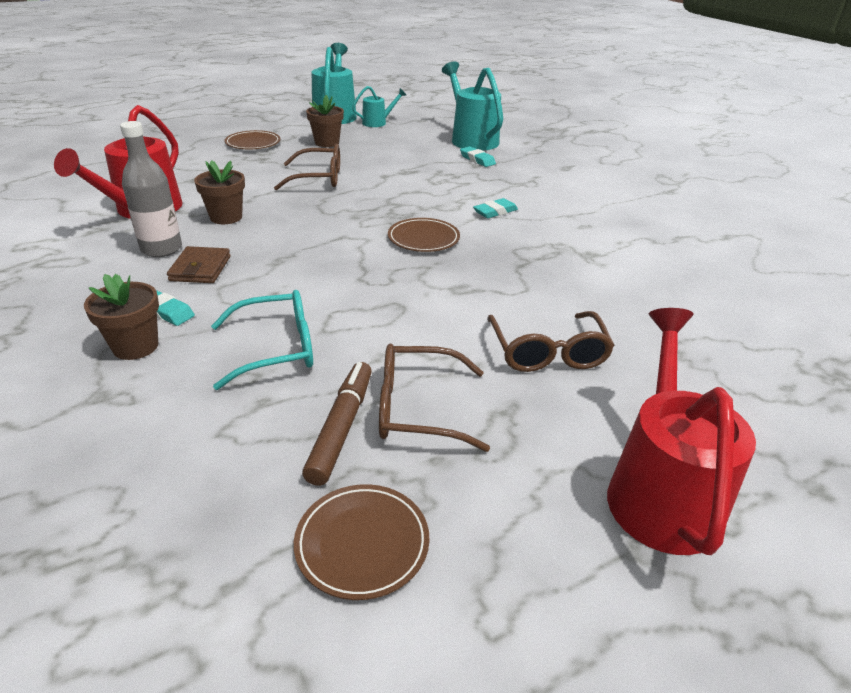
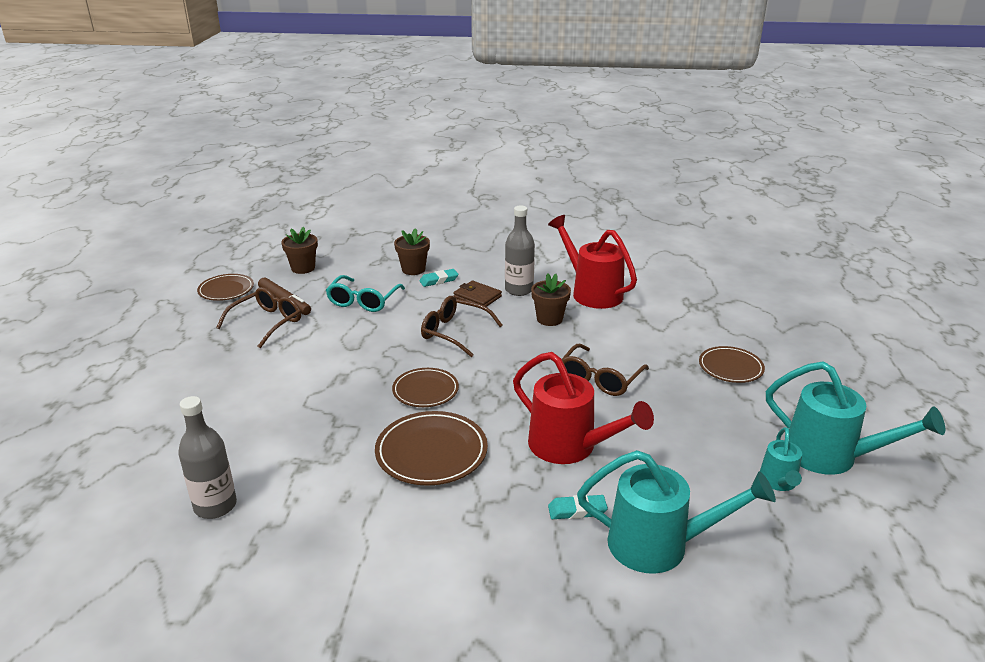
camera: 125 degrees right, 5 degrees down
(327, 143) = (708, 414): brown flower pot -> brown flower pot (303, 268)
(495, 212) = (431, 452): turquoise eraser -> brown plate
(547, 352) = (242, 379): brown glasses -> brown glasses (455, 333)
(660, 489) = (130, 361): red watering can -> red watering can (571, 447)
(683, 270) = (215, 506): none -> grey bottle

